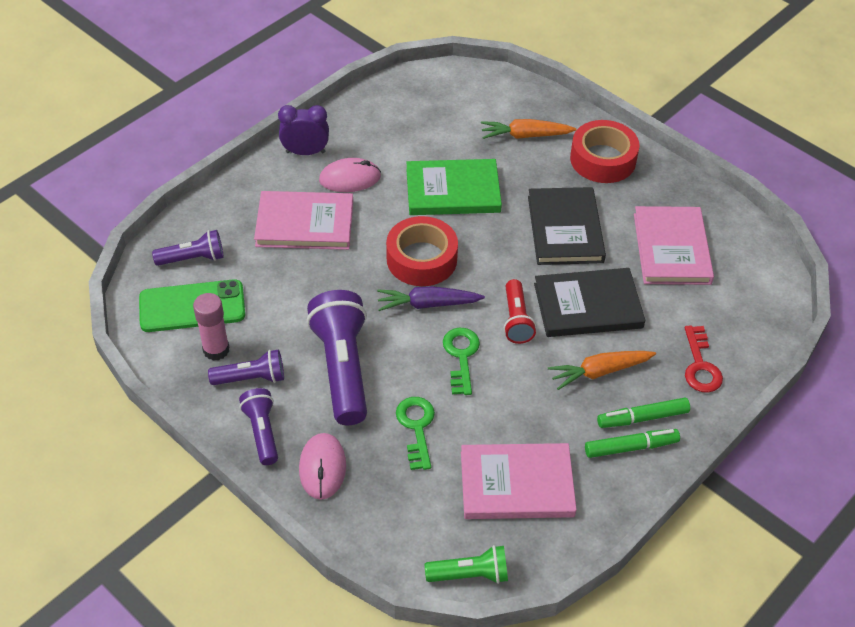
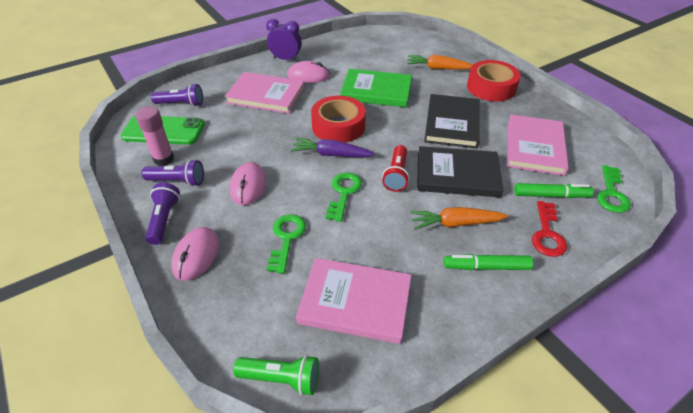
camera: 15 degrees right, 5 degrees down
(342, 368) = (248, 186): purple flashlight -> pink mouse
(631, 447) = (470, 290): green marker -> green marker (551, 195)
(764, 300) = (611, 193): none -> green key

